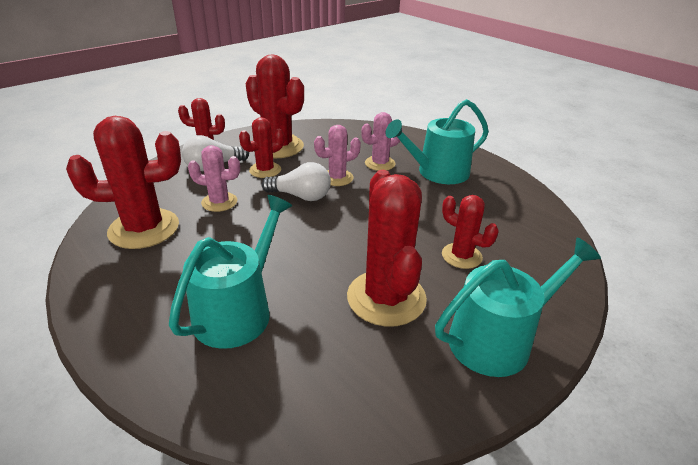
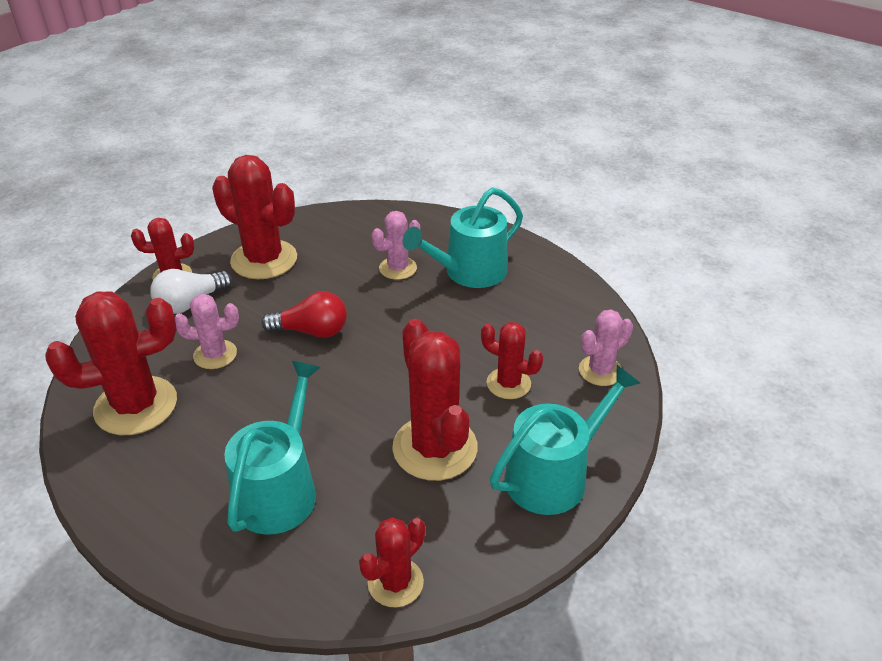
camera: 10 degrees left, 5 degrees up
(265, 170) = (258, 299): red cactus -> red cactus (395, 582)
(301, 196) = (312, 331): white light bulb -> red light bulb
(337, 178) = (350, 298): pink cactus -> pink cactus (600, 371)

